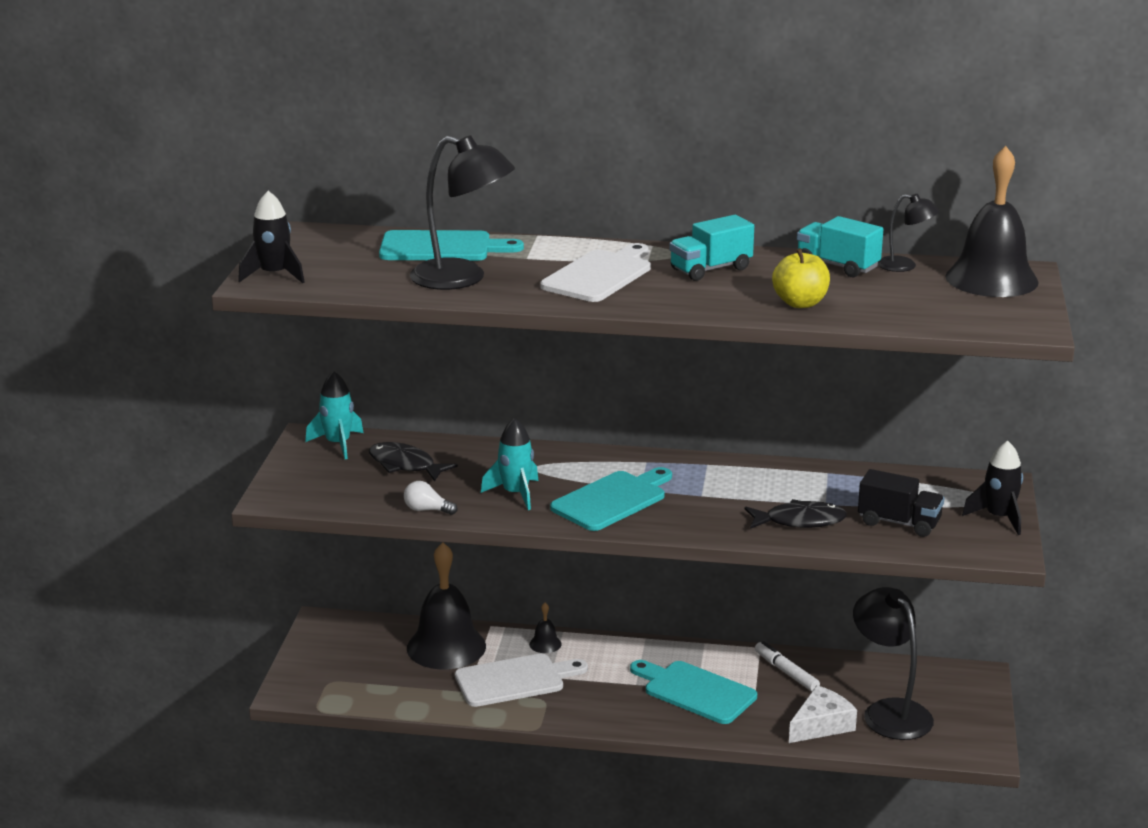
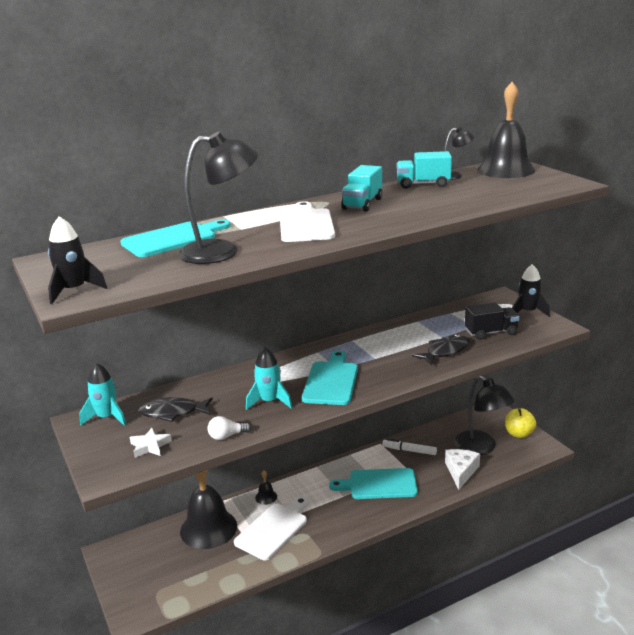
camera: 35 degrees left, 0 degrees up
(344, 489) = (150, 446): none -> white star
(800, 303) = (445, 205): yellow apple -> yellow apple (519, 434)
(889, 712) = (481, 448): black lamp -> black lamp turned 150 degrees counterclockwise

